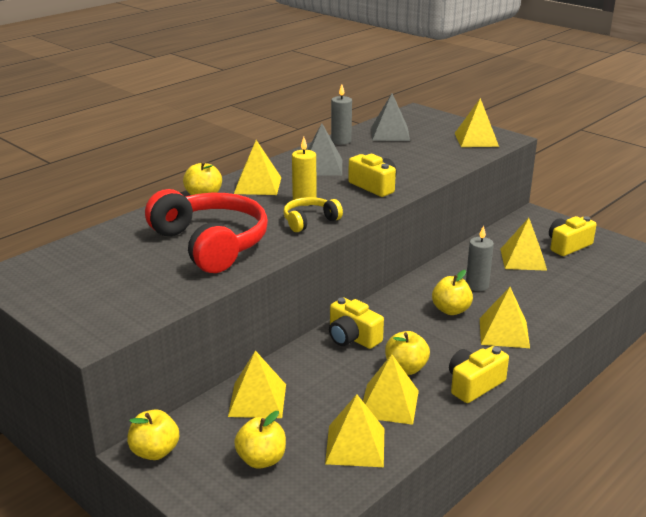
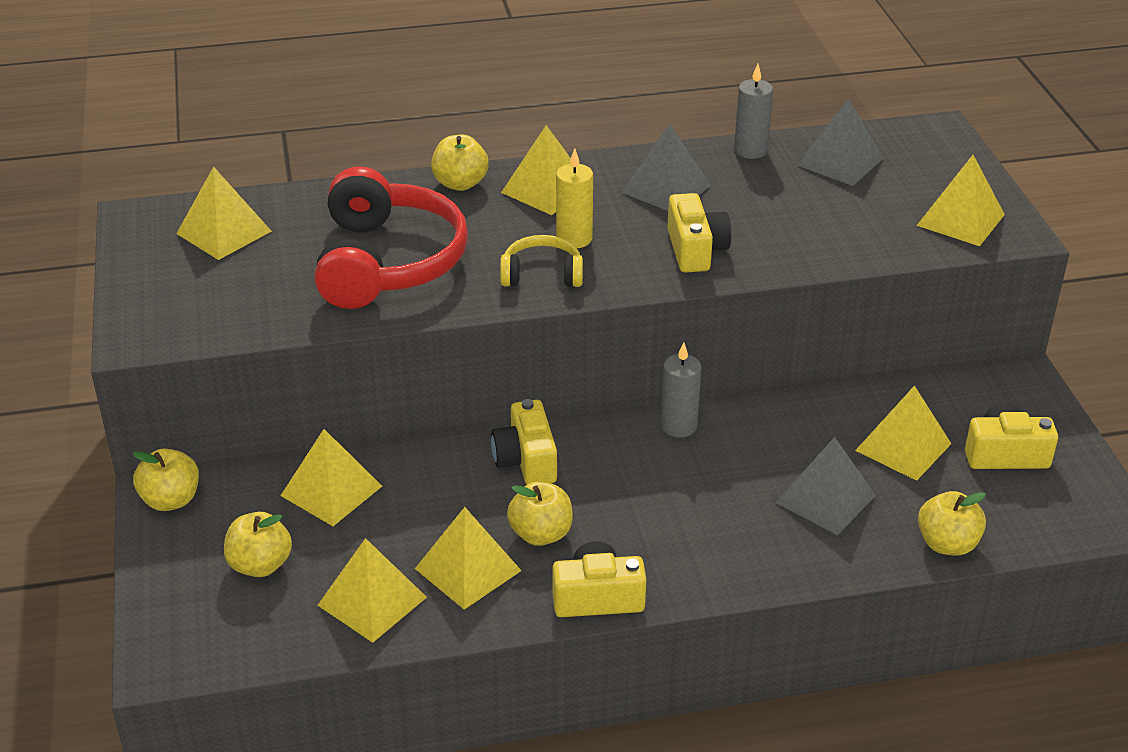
camera: 35 degrees right, 10 degrees up
(451, 310) = (697, 480): yellow apple -> yellow apple (947, 544)
(477, 285) = (780, 458): grey candle -> grey candle (678, 426)
(504, 333) = (728, 546): yellow pyramid -> yellow pyramid (224, 232)
(519, 294) = (825, 499): none -> grey pyramid

